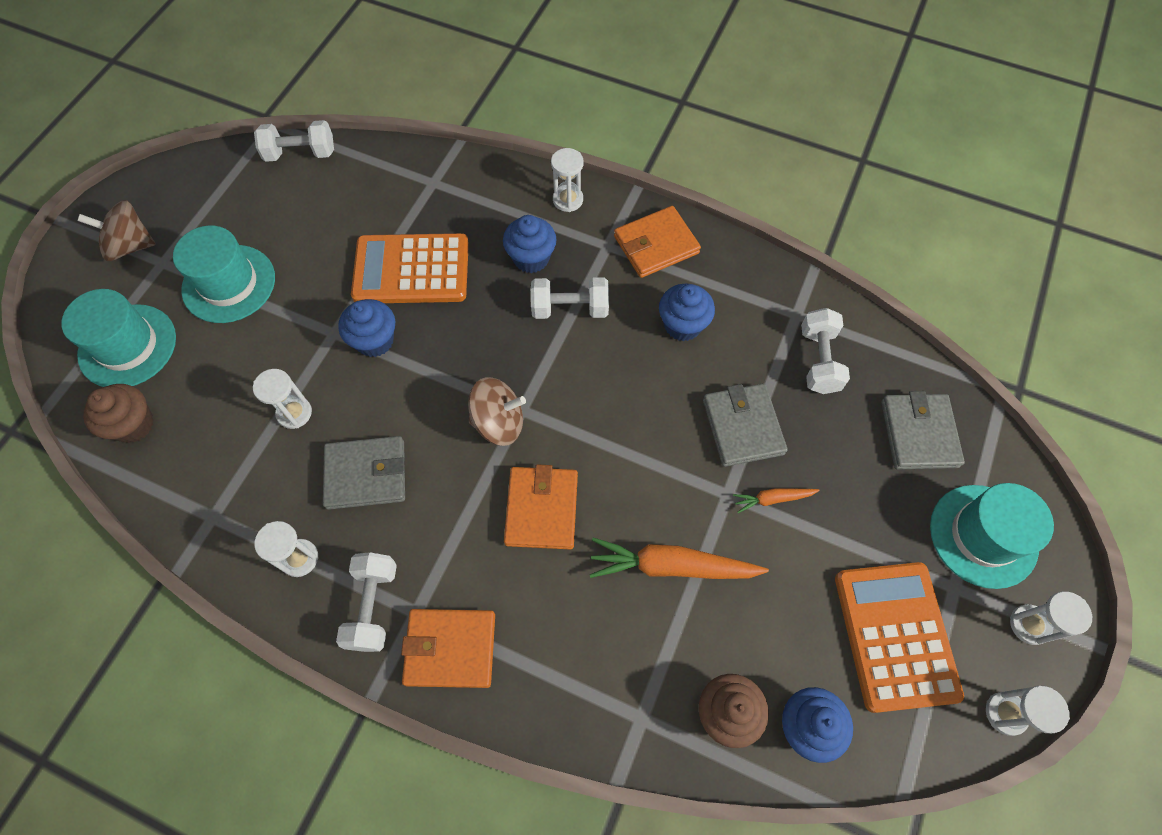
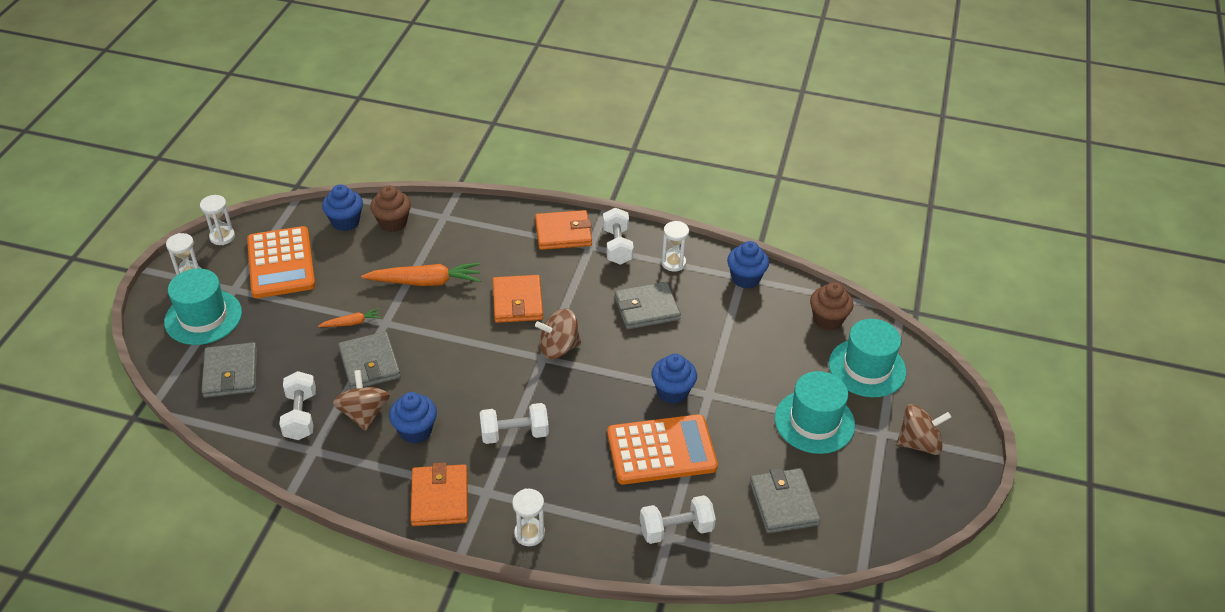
camera: 170 degrees right, 20 degrees down
(294, 413) = (714, 338): white hourglass -> none
(300, 153) = (813, 552): white dumbbell -> white dumbbell (676, 529)
(307, 200) = (783, 503): none -> grey wallet
(531, 258) = (556, 472): blue cupcake -> blue cupcake (745, 278)
(656, 245) = (440, 498): orange wallet -> orange wallet turned 60 degrees counterclockwise
(744, 354) = (364, 413): none -> brown spinning top

